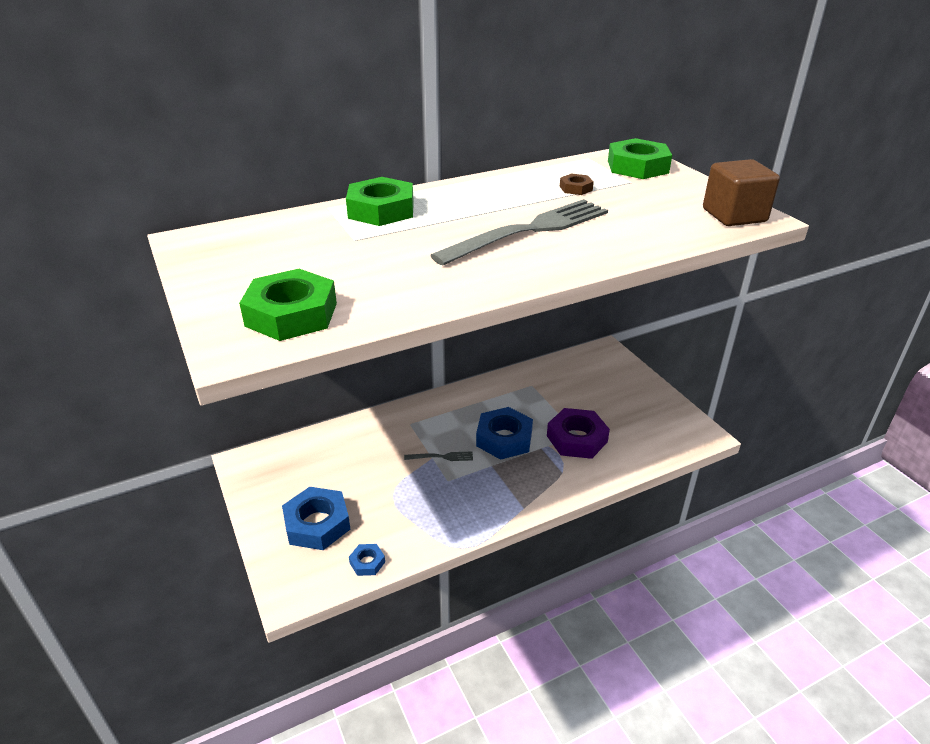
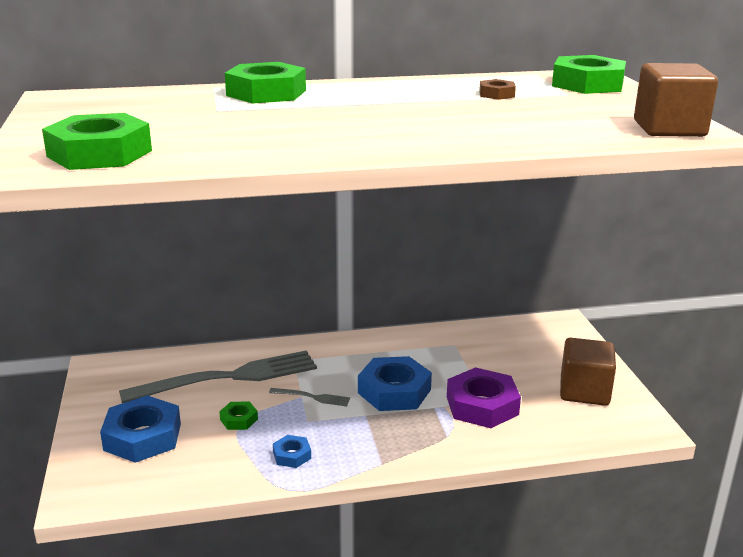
camera: 15 degrees right, 10 degrees down
(367, 562) = (176, 483): blue nut -> blue nut (292, 455)
(391, 490) = (239, 419): none -> green nut
(529, 231) = (410, 120): grey fork -> grey fork (229, 377)
(646, 411) = (584, 391): none -> brown cube

